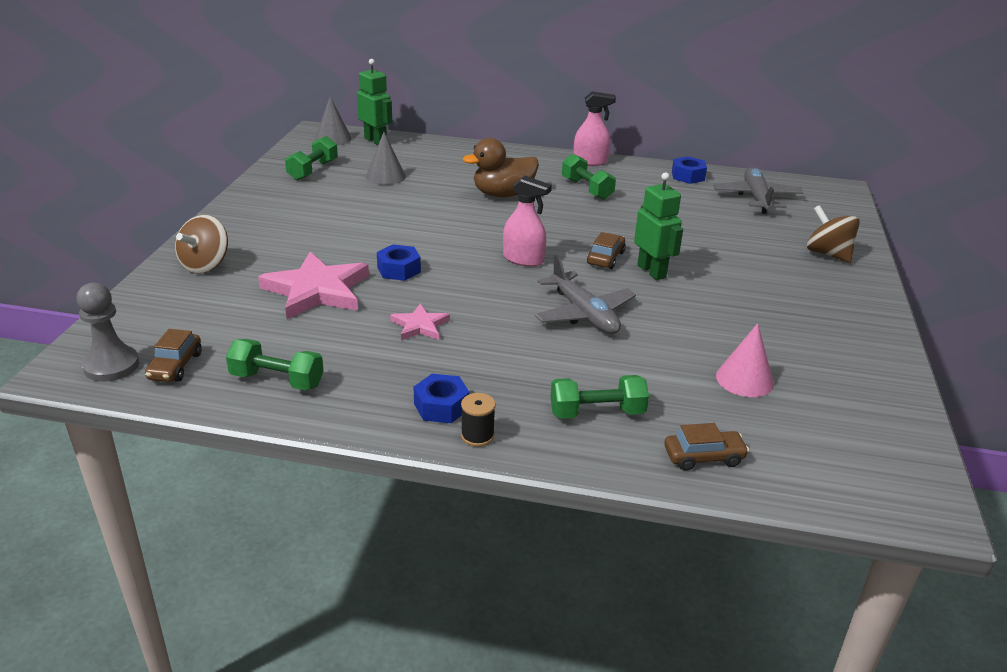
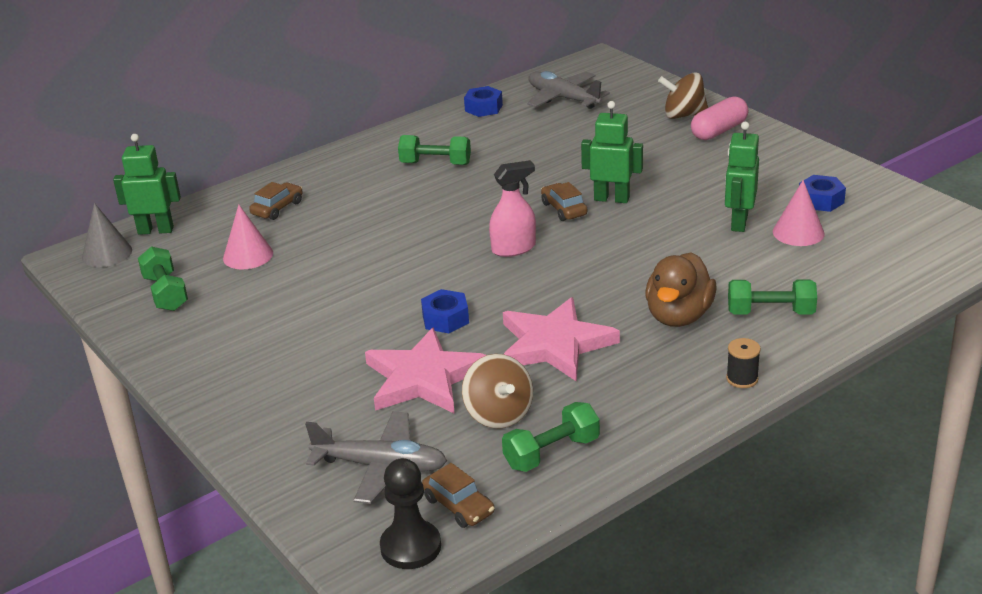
camera: 45 degrees left, 0 degrees up
(111, 366) = (410, 547): grey pawn -> black pawn
(205, 265) = (283, 430): brown spinning top -> brown spinning top (498, 414)
(385, 176) = (248, 255): grey cone -> pink cone
(420, 326) = (555, 344): pink star -> pink star, size x1.94
(441, 406) = (685, 380): blue nut -> blue nut (821, 200)
(503, 194) = (383, 208): brown duck -> brown duck (678, 316)
(584, 314) = (634, 258): grey plane -> grey plane (381, 466)
(590, 162) = (387, 138): pink spray bottle -> none
(597, 413) = (770, 312): green dumbbell -> green dumbbell turned 60 degrees clockwise
(703, 457) = (866, 293): brown car -> brown car (277, 208)
(711, 342) = (738, 222): none -> green robot
(834, 279) = (719, 131): none -> pink capsule

